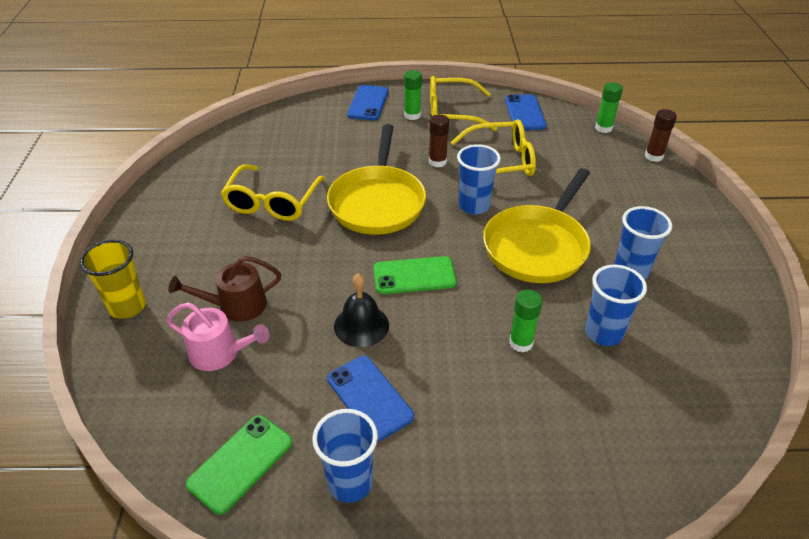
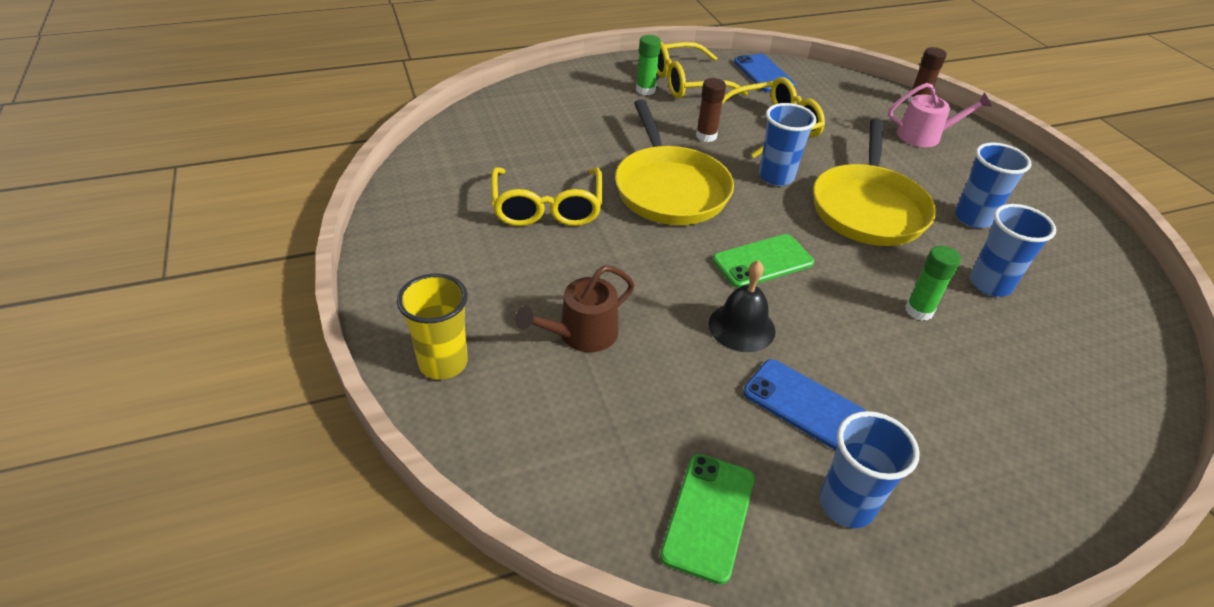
camera: 20 degrees left, 0 degrees up
(219, 353) = (597, 393): pink watering can -> pink watering can (924, 136)
(368, 103) = (587, 83): blue phone -> none
(603, 128) = (851, 79): green glue stick -> none

